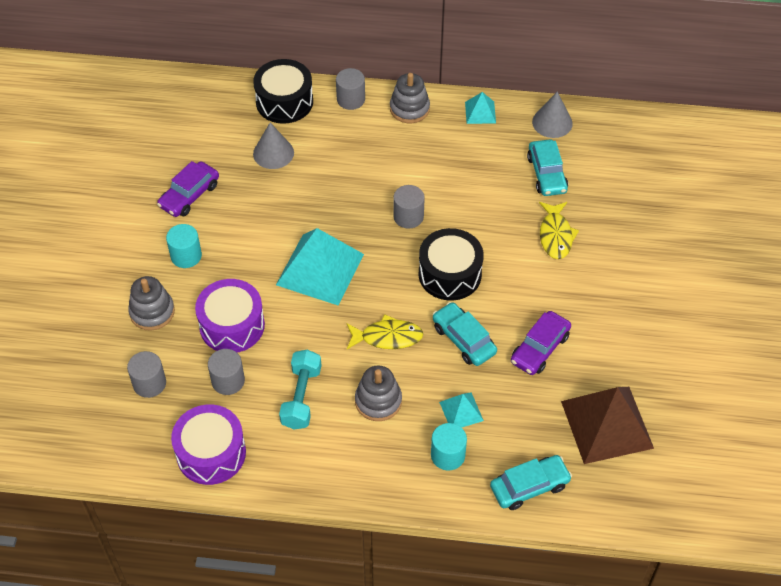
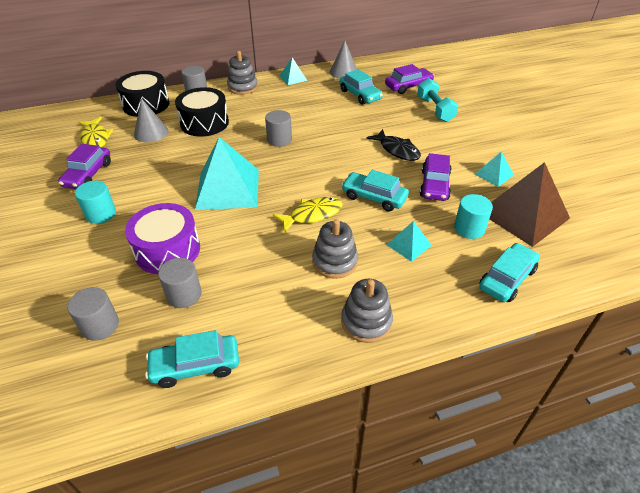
camera: 25 degrees left, 10 degrees down
(152, 312) = (82, 265): grey stacking toy -> grey stacking toy (366, 322)
(211, 453) = (195, 366): purple drum -> turquoise car
(301, 397) = (263, 283): turquoise dumbbell -> turquoise dumbbell (435, 109)
(448, 455) = (423, 281): turquoise cylinder -> turquoise cylinder (469, 228)
(450, 274) = (334, 162): black drum -> black drum (204, 123)
(532, 283) = (397, 150): none -> black fish
(555, 235) = (391, 122): yellow fish -> yellow fish (96, 138)
(618, 360) = (494, 174): none -> turquoise pyramid
(619, 180) = (408, 86): none -> purple car

